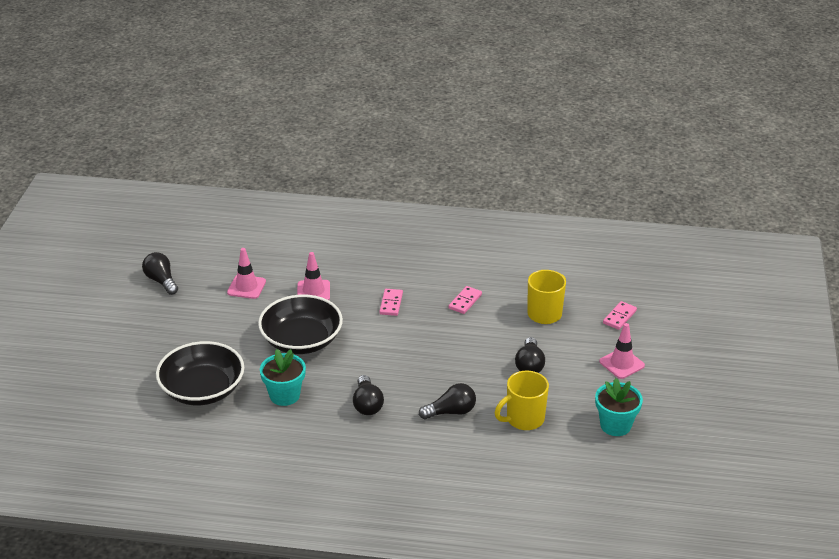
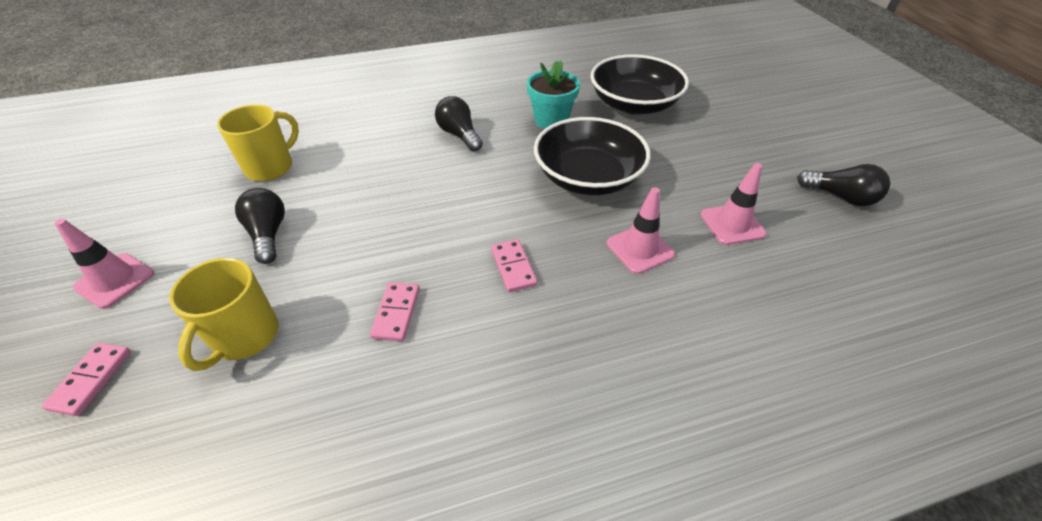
camera: 155 degrees right, 10 degrees up
(451, 412) = (362, 152): black light bulb -> none
(615, 425) = (148, 191): turquoise flower pot -> none

